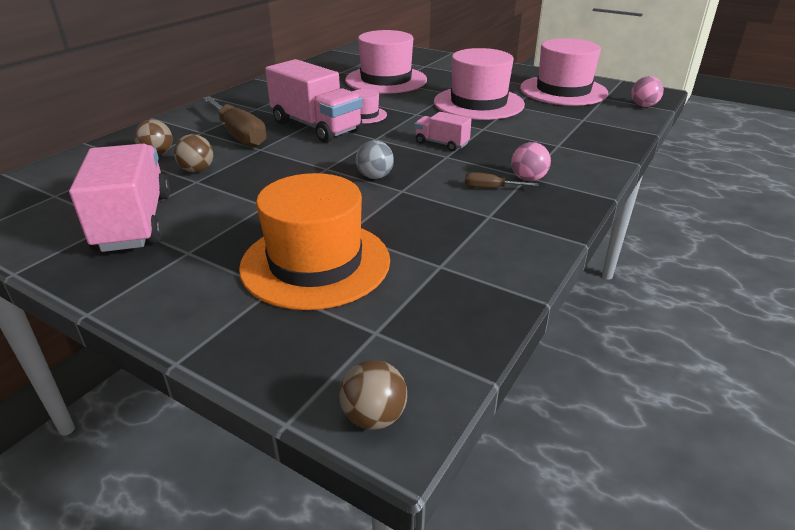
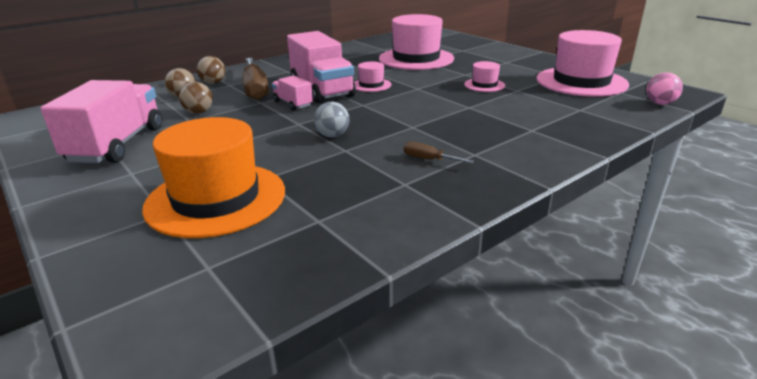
camera: 20 degrees right, 5 degrees down
(374, 417) = (135, 342): brown ball -> brown ball (213, 83)
(441, 143) = (417, 115): pink truck -> pink truck (293, 104)
(478, 103) = (484, 85): pink hat -> pink hat, size x0.46
(528, 179) = (473, 156): pink ball -> none

